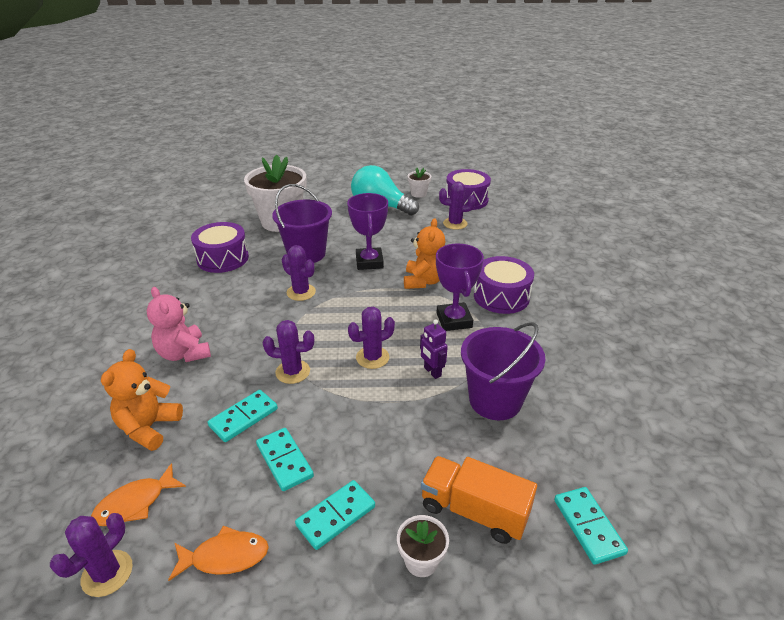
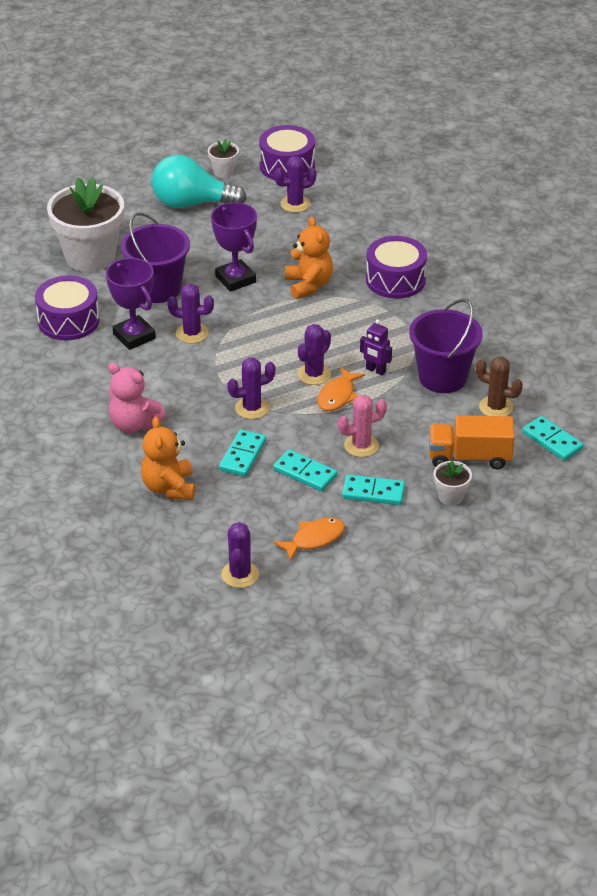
camera: 25 degrees left, 5 degrees up
(135, 503) = (215, 535): orange fish -> orange fish (338, 396)
(336, 516) = (373, 492): turquoise domino -> turquoise domino turned 75 degrees clockwise
(364, 449) = (361, 446): none -> pink cactus
(454, 320) = (365, 317): purple trophy -> purple trophy (134, 336)
(537, 455) = (496, 407): none -> brown cactus

